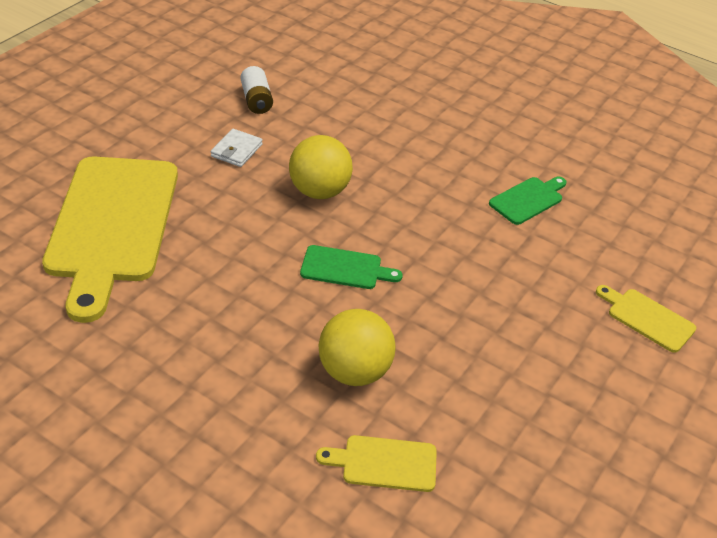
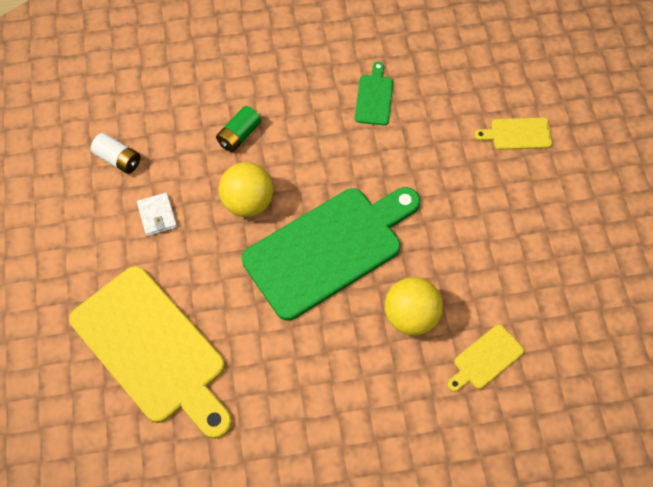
camera: 40 degrees left, 20 degrees up
(345, 268) = (328, 248): green cutting board -> green cutting board, size x2.34
(372, 147) = (239, 135): none -> green battery

